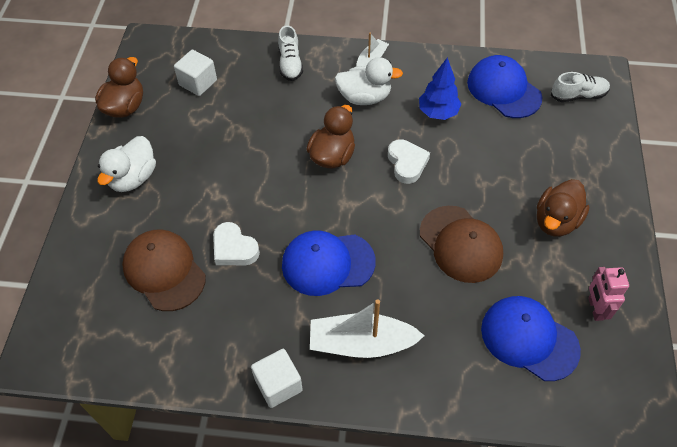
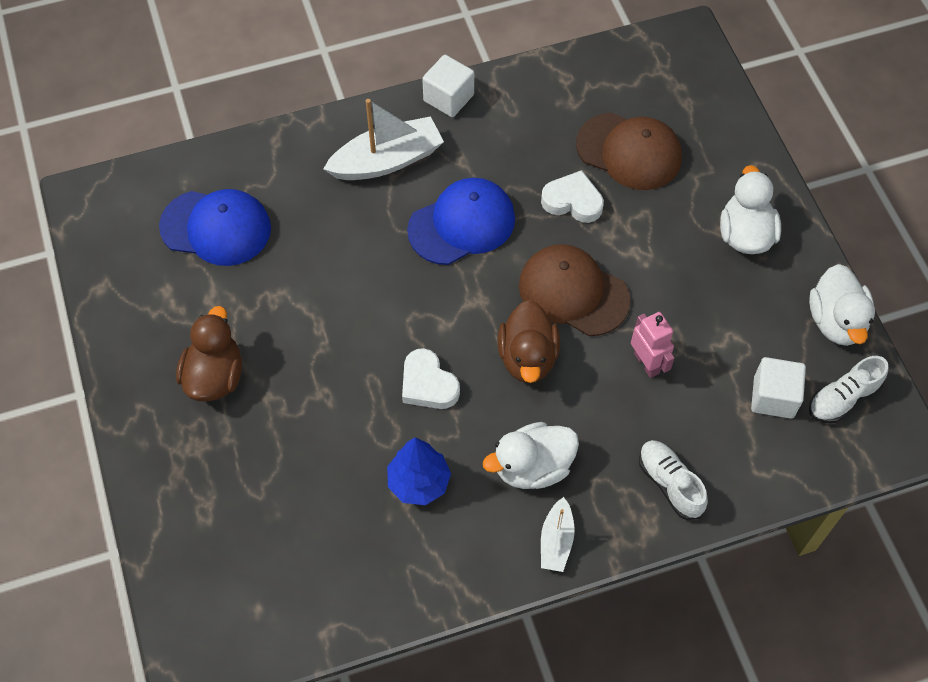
camera: 155 degrees right, 5 degrees up
(125, 107) = (836, 321): brown duck -> white duck
(460, 244) = (322, 302): brown cap -> brown cap (573, 292)
(503, 90) = (338, 565): blue cap -> none
(578, 95) = (223, 600): white shoe -> white shoe (843, 398)
(595, 308) = (150, 285): pink robot -> pink robot (647, 363)

